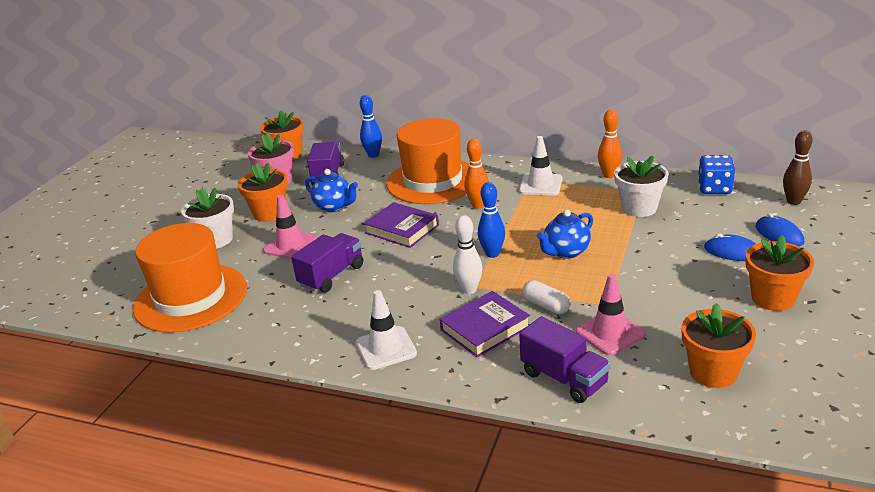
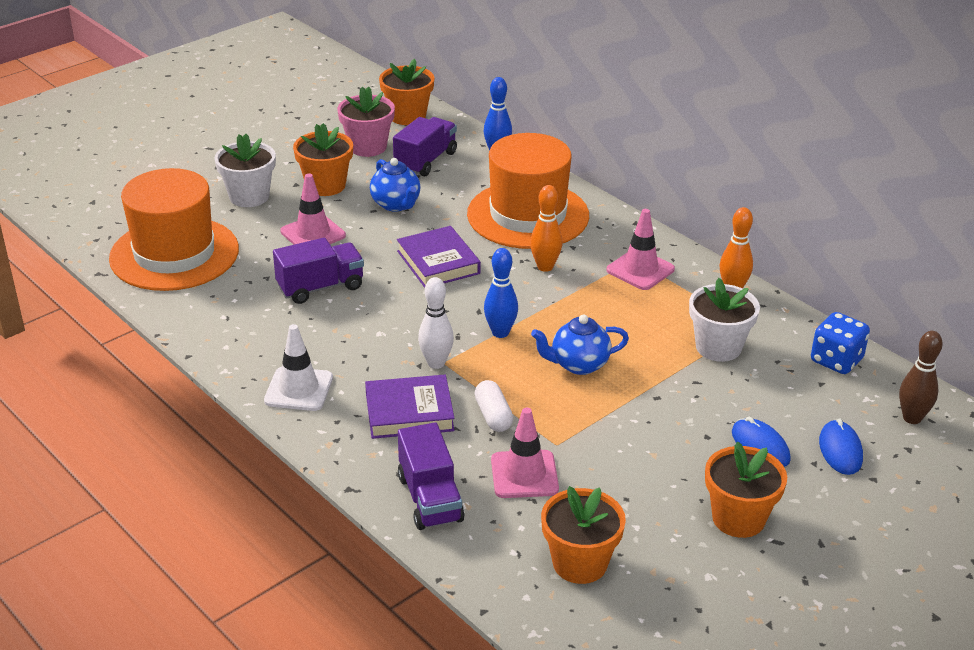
camera: 25 degrees right, 5 degrees up
(540, 185) = (640, 270): white traffic cone -> pink traffic cone

